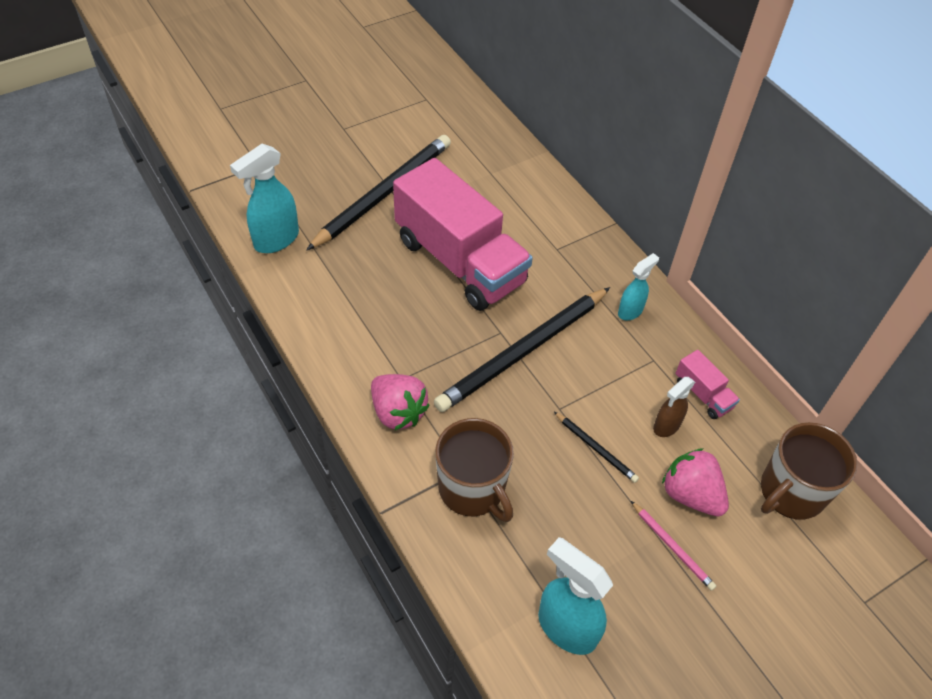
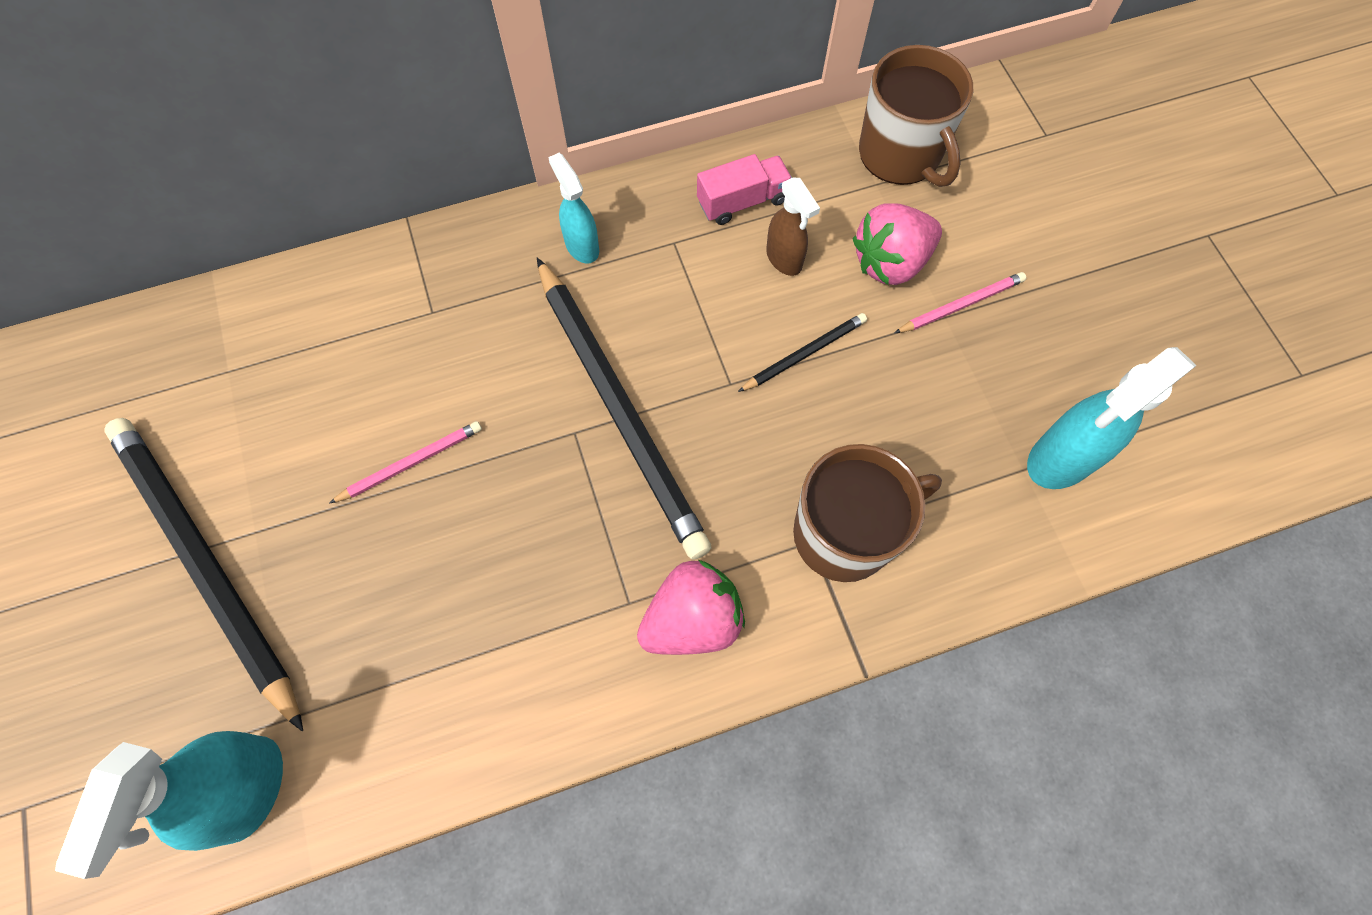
camera: 75 degrees left, 15 degrees up
(276, 240) = (249, 790): turquoise spray bottle -> turquoise spray bottle turned 45 degrees clockwise
(460, 261) = (411, 463): pink truck -> pink pencil

